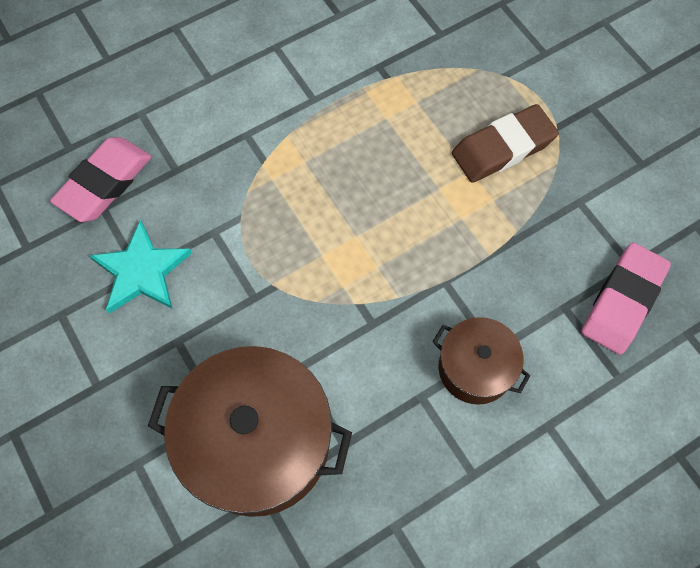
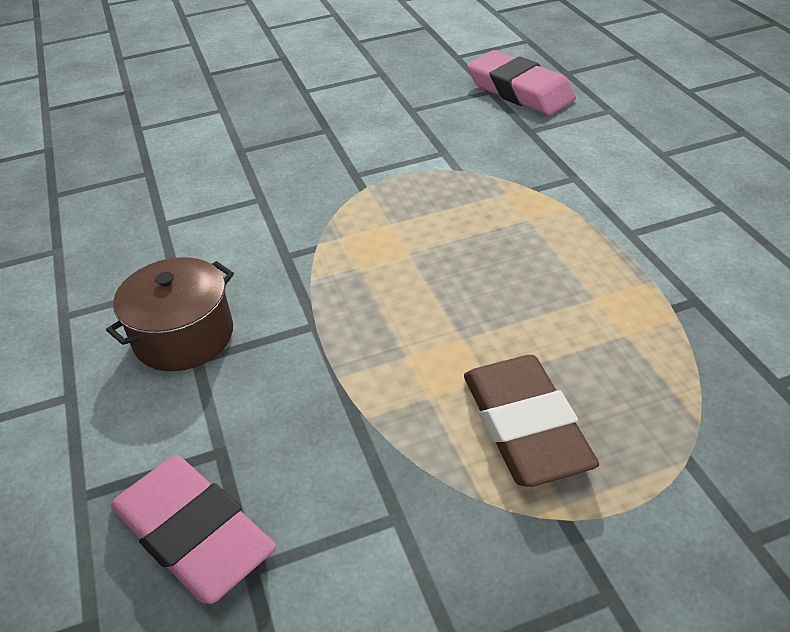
camera: 105 degrees right, 25 degrees down
(141, 271) = (410, 111): turquoise star -> none
(258, 442) = (199, 170): brown pot -> none

